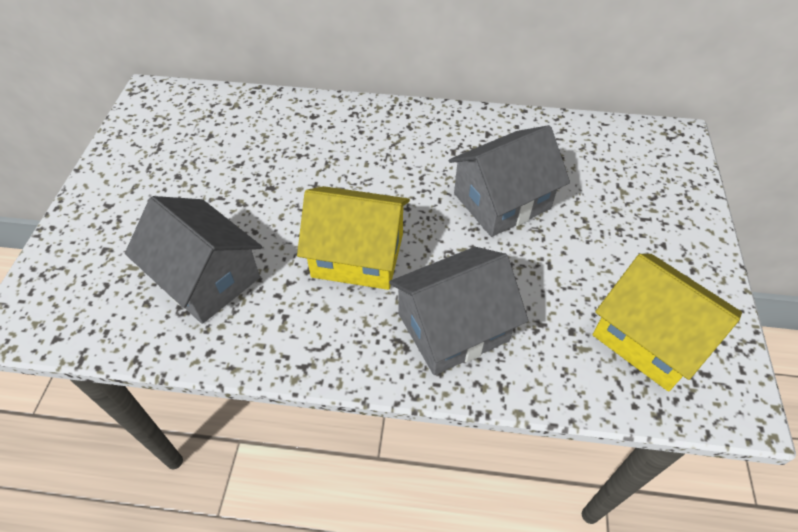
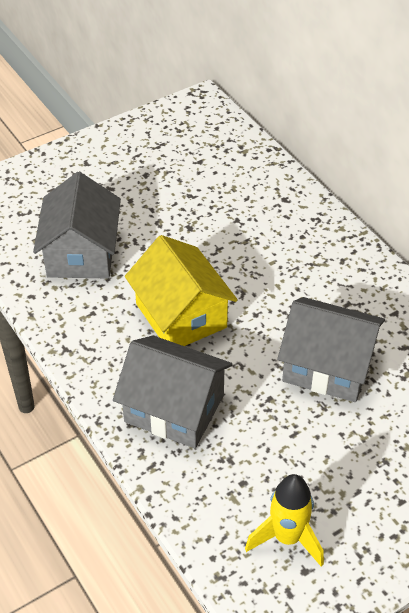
camera: 50 degrees right, 5 degrees down
(650, 338) = (287, 538): yellow house -> yellow rocket

